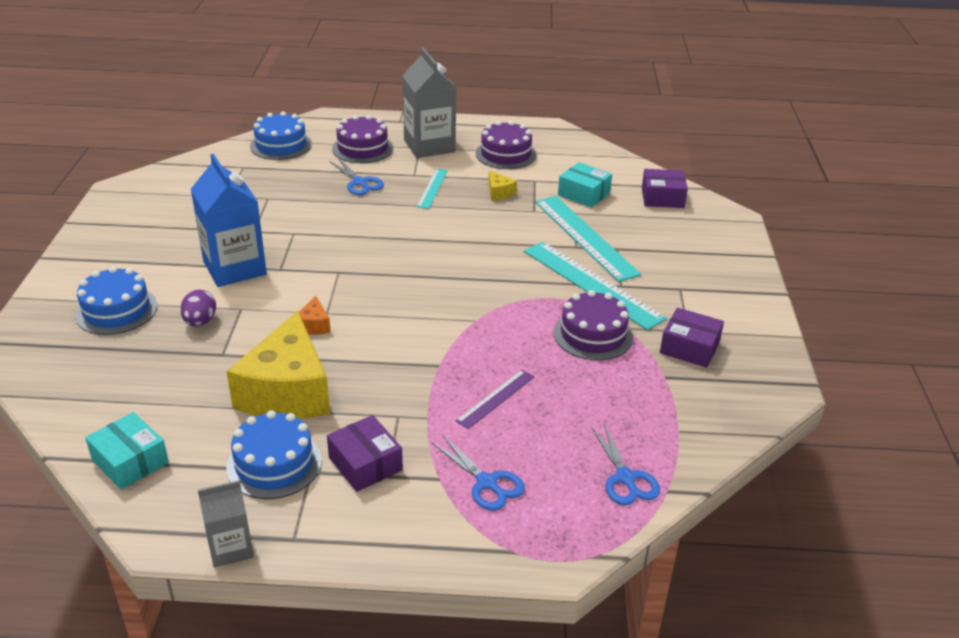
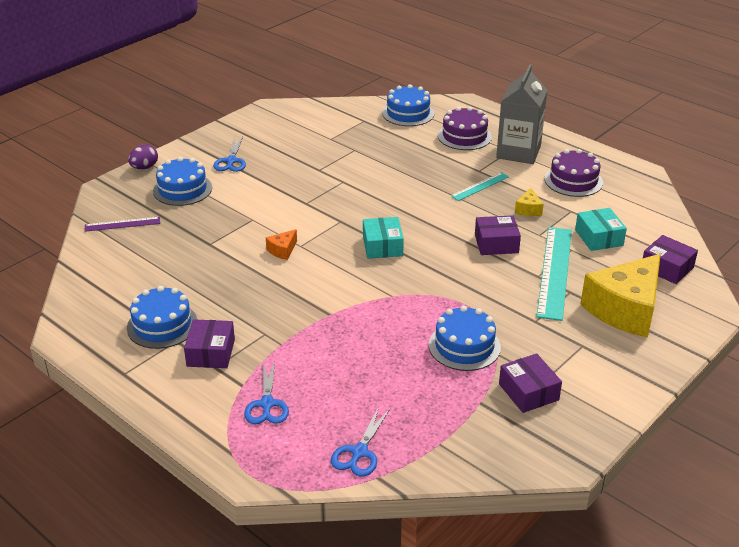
camera: 40 degrees right, 0 degrees up
(130, 461) = (93, 284): turquoise box -> turquoise box (382, 246)
(200, 322) = (219, 217): purple egg -> purple egg (144, 167)
(230, 548) = (88, 360): grey carton -> none
(234, 268) = (278, 191): blue carton -> none
(287, 391) = (219, 285): yellow cheese -> yellow cheese (625, 309)
(359, 182) = (431, 162): blue scissors -> blue scissors (231, 161)
(496, 398) = (339, 355): purple ruler -> purple ruler (122, 224)
(509, 233) = (496, 244): none -> purple box
(591, 284) = (512, 309): turquoise ruler -> none
(593, 335) = (464, 346): purple cake -> blue cake

